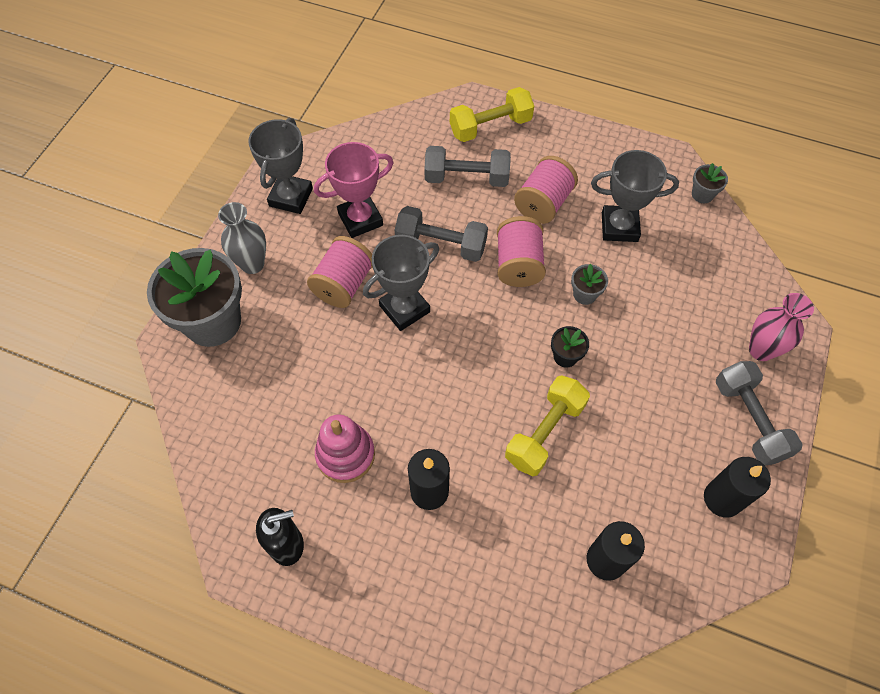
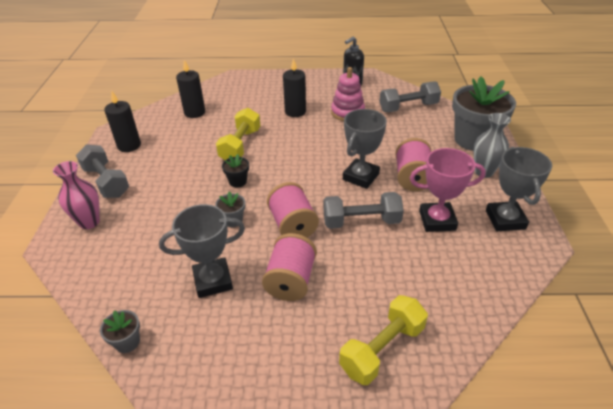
camera: 160 degrees right, 20 degrees down
(360, 219) = (437, 220): pink trophy -> pink trophy turned 45 degrees clockwise
(466, 178) = (373, 282): grey dumbbell -> grey dumbbell (408, 107)

